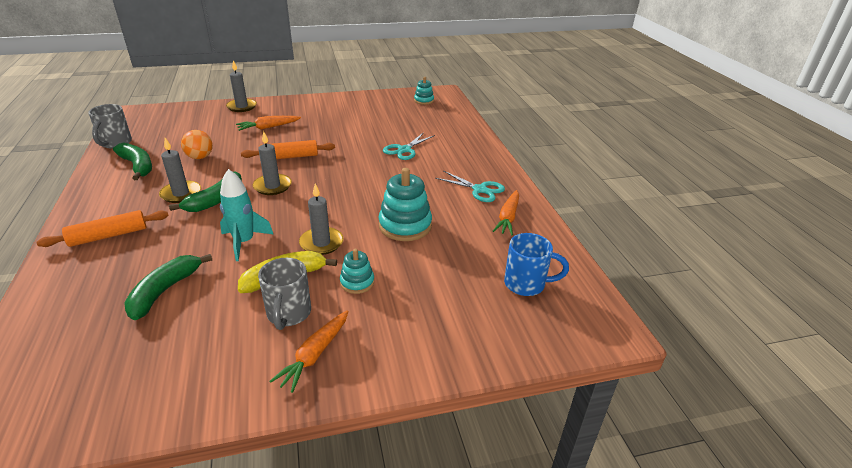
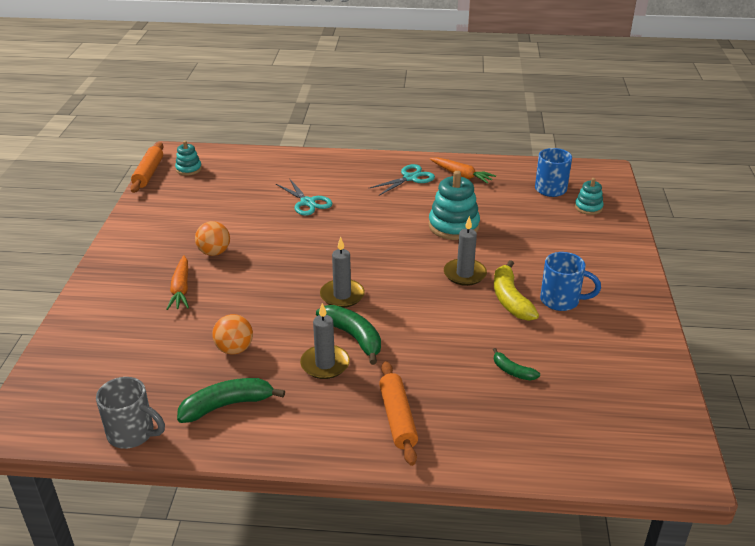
camera: 70 degrees left, 0 degrees up
(164, 291) = (512, 371): green banana -> green banana, size x0.56
(242, 107) = (89, 308): grey candle -> none
(244, 242) = (447, 320): turquoise rocket -> none
(288, 314) = (561, 301): grey mug -> blue mug
(289, 157) = (277, 278): orange rolling pin -> orange rolling pin (148, 173)
(315, 355) = (610, 292): orange carrot -> none
(317, 129) = (214, 252): none -> orange ball
(357, 282) = (528, 262): turquoise stacking toy -> turquoise stacking toy (588, 207)

